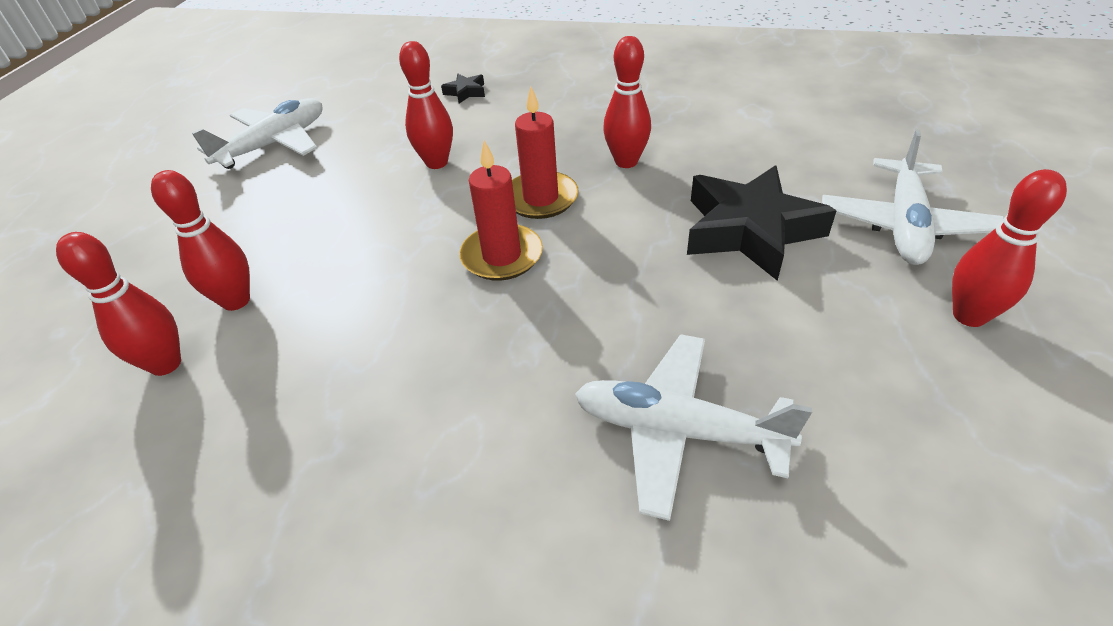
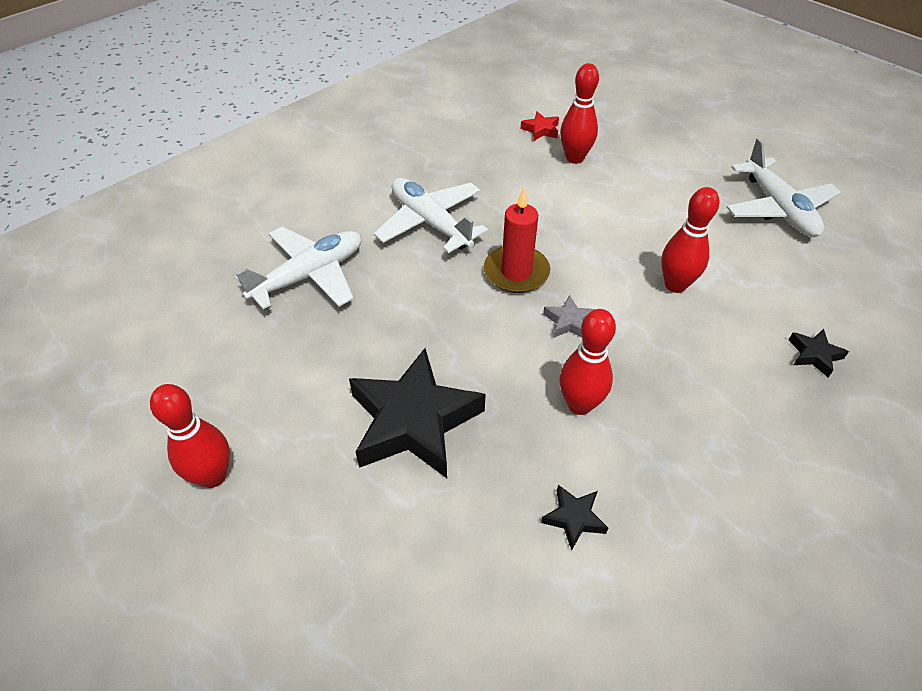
camera: 120 degrees right, 5 degrees up
(166, 364) = (541, 130): red bowling pin -> red star
(541, 198) = (569, 322): red candle -> grey star
(721, 132) = (574, 518): none -> black star
(904, 225) = (316, 536): white plane -> white plane (430, 223)

